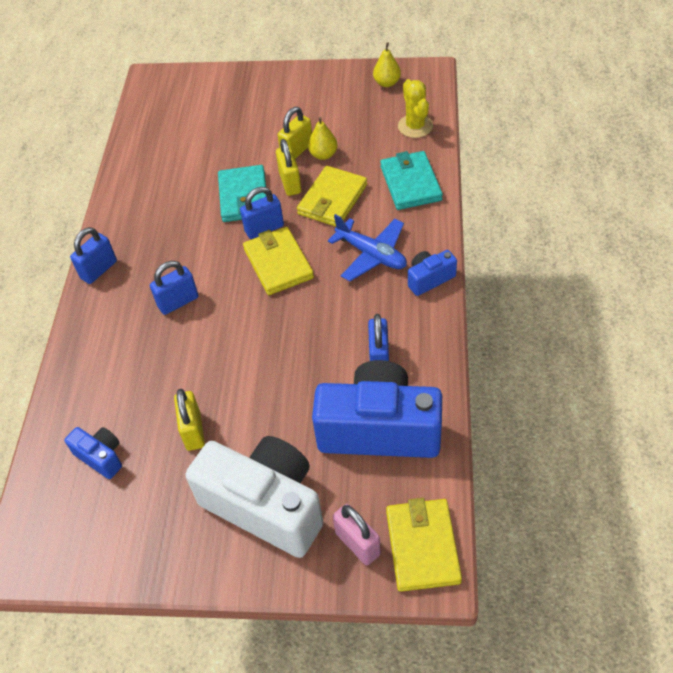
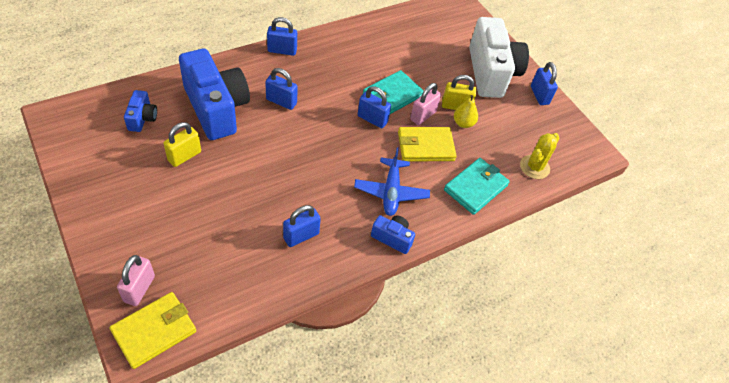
camera: 45 degrees right, 0 degrees up
(266, 506) = (146, 221): white camera -> white camera (491, 73)
(278, 263) = (347, 140): yellow wallet -> none
(290, 183) = (423, 116): yellow padlock -> pink padlock
(330, 78) = (539, 95): none -> blue padlock
(379, 429) = (240, 262): blue camera -> blue camera (216, 108)
(387, 83) = (563, 131): yellow pear -> none

